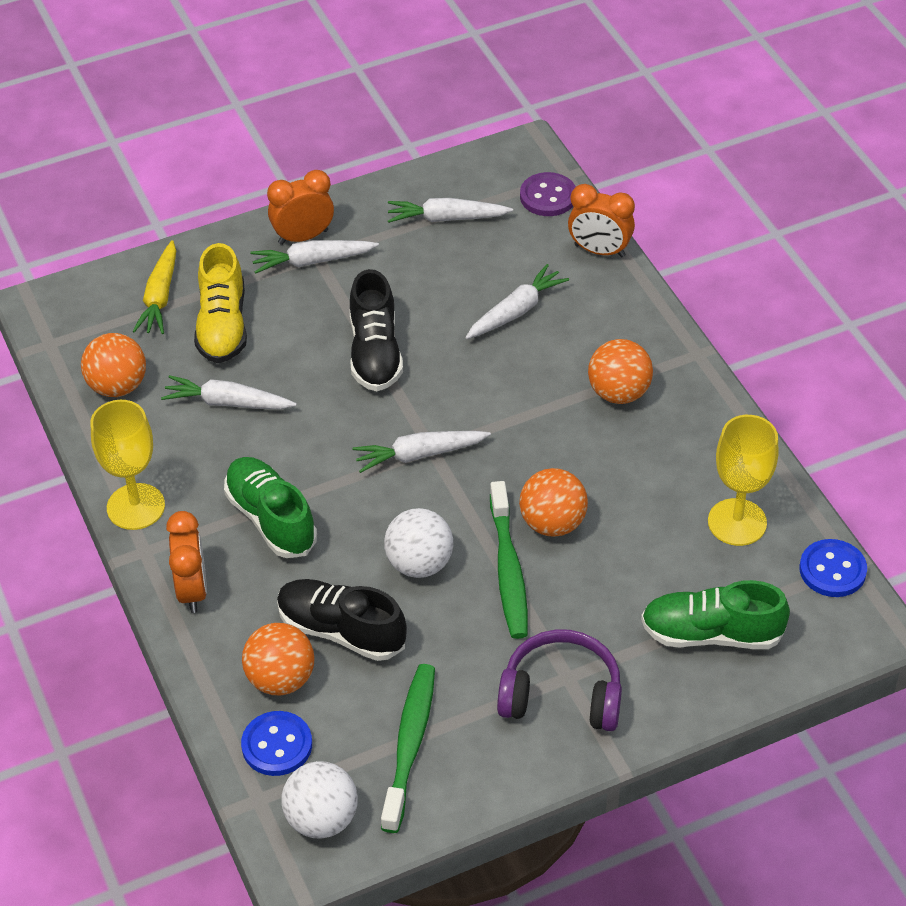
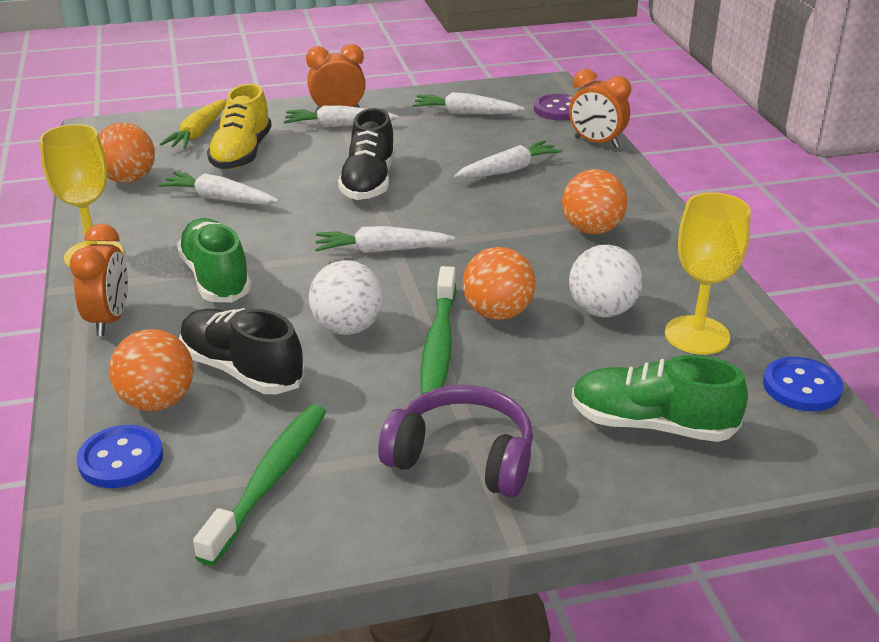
camera: 10 degrees right, 15 degrees down
(321, 819) = (133, 538): white ball -> white ball (602, 311)

